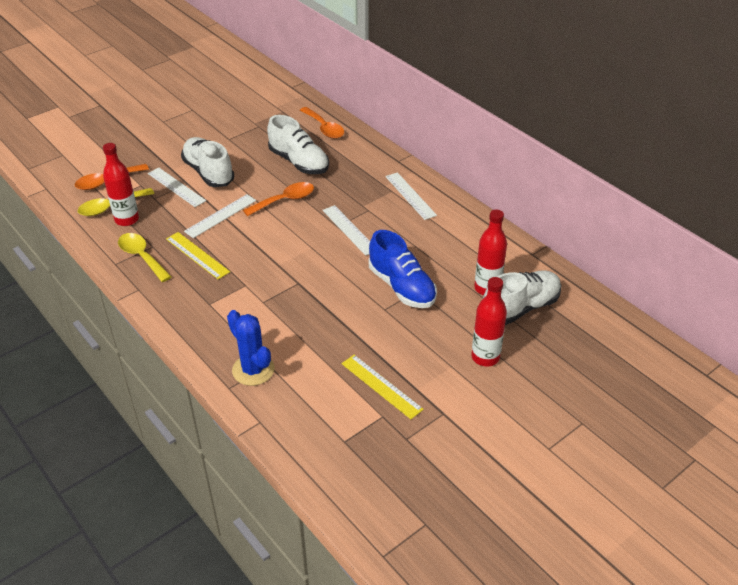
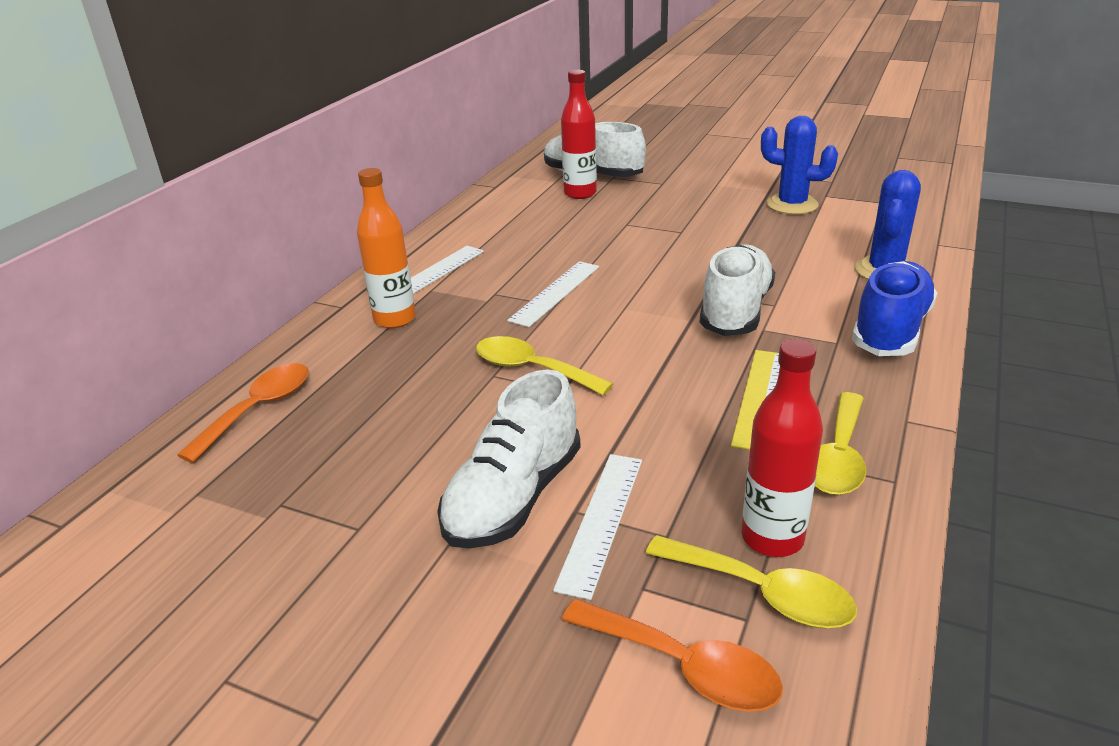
camera: 115 degrees left, 10 degrees down
(220, 216) = (636, 418): white ruler -> none
(285, 200) = (532, 369): orange spoon -> yellow spoon
(299, 162) = (402, 396): white shoe -> white shoe (735, 311)
(369, 173) = (395, 319): none -> orange bottle
(381, 386) = (792, 205): yellow ruler -> blue cactus
(401, 287) = (631, 232): blue shoe -> blue shoe (890, 330)
(485, 357) = (683, 175): red bottle -> none

